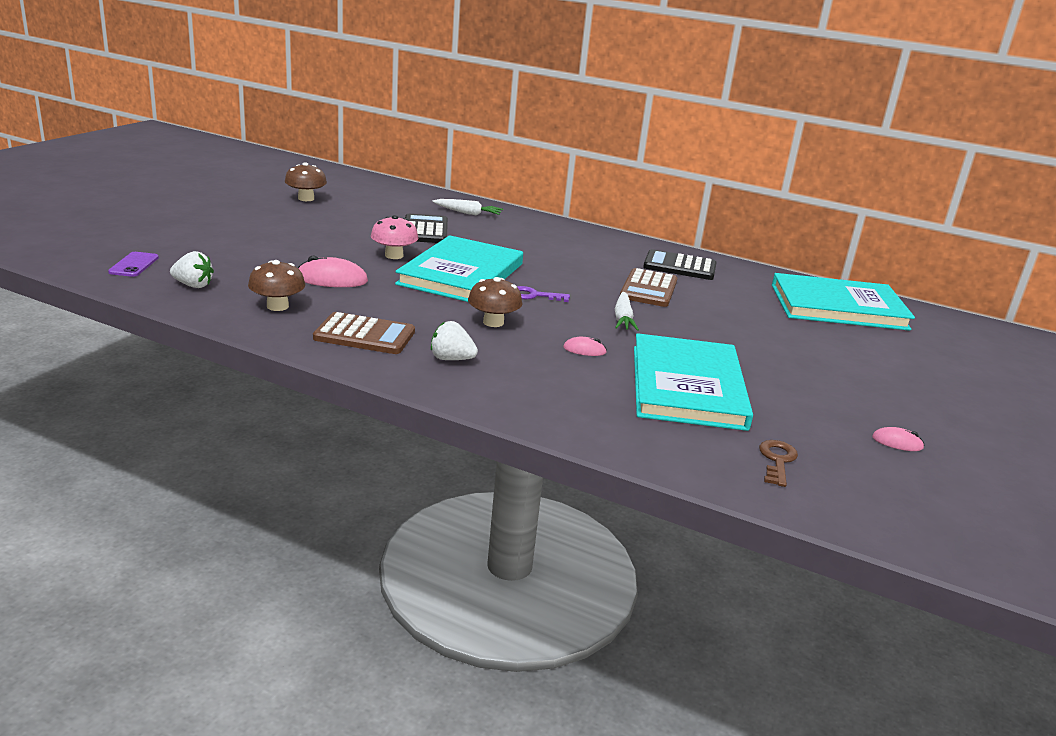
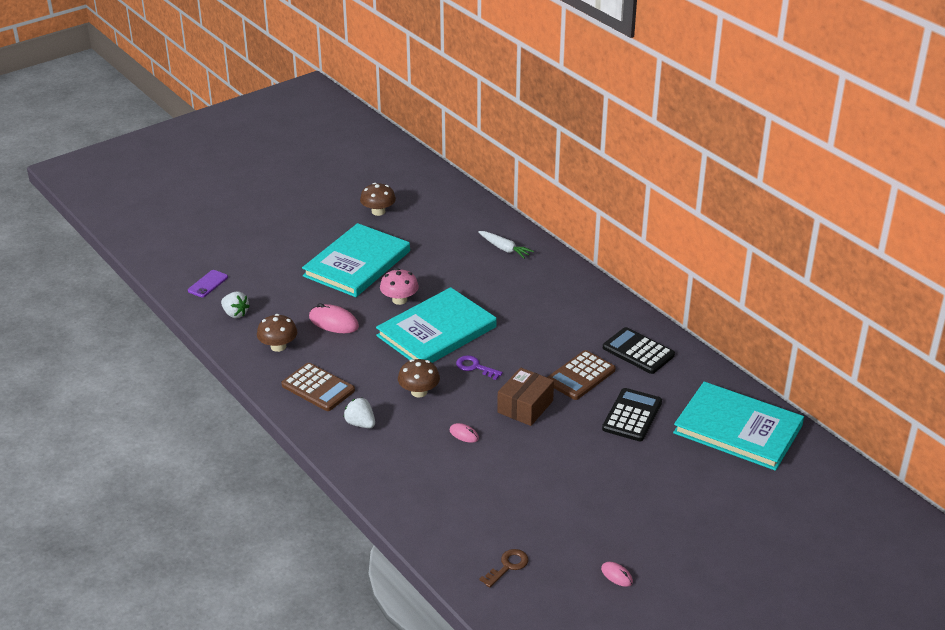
camera: 30 degrees right, 10 degrees up
(425, 230) = (448, 269): black calculator -> black calculator (632, 415)
(623, 318) = (525, 406): white carrot -> brown box
(687, 386) = (509, 487): turquoise book -> turquoise book (357, 264)

